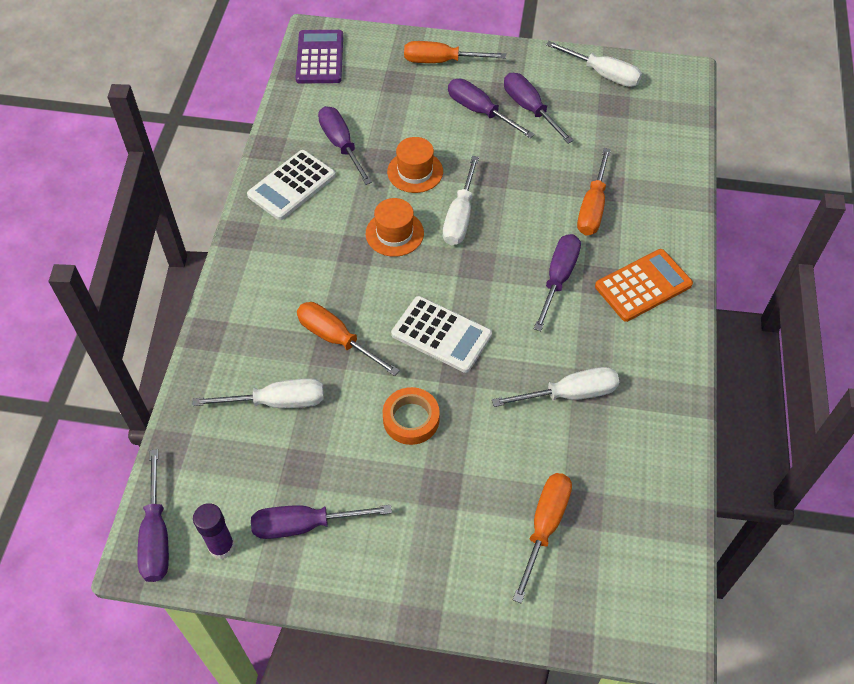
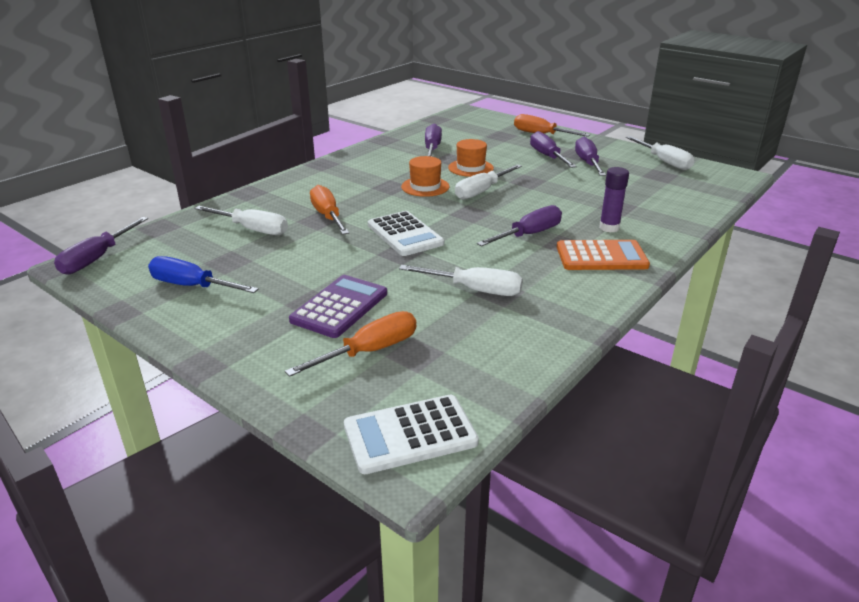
camera: 30 degrees right, 25 degrees down
(221, 546) = (126, 277): purple glue stick -> purple glue stick (609, 228)
(291, 185) = (380, 155): white calculator -> white calculator (410, 434)
(305, 525) = (192, 286): purple screwdriver -> blue screwdriver
(320, 57) = (458, 118): purple calculator -> purple calculator (340, 307)
(411, 419) = (333, 264): orange tape -> none
(592, 207) = (594, 212): orange screwdriver -> none

